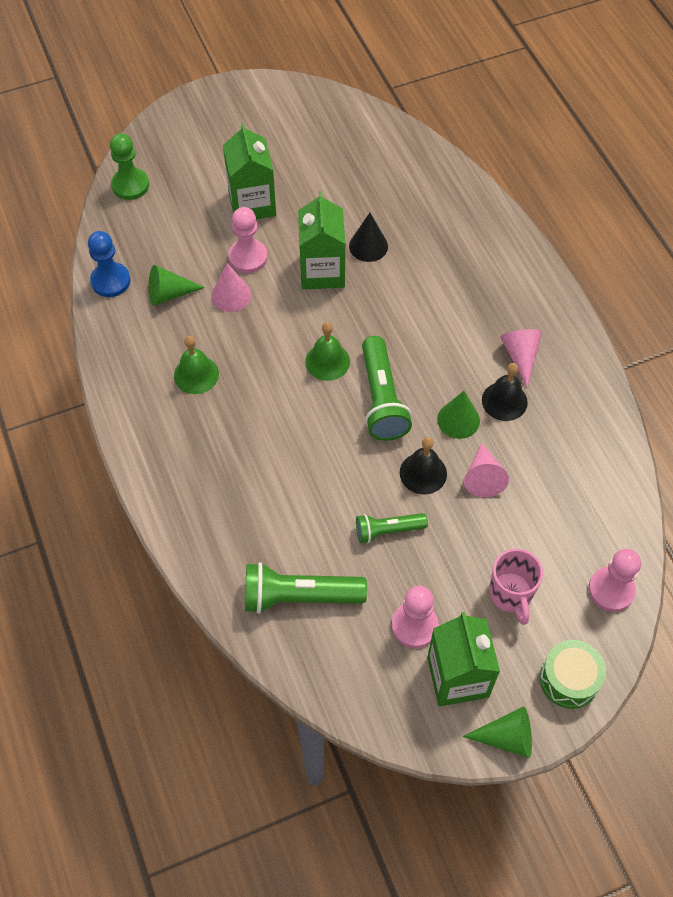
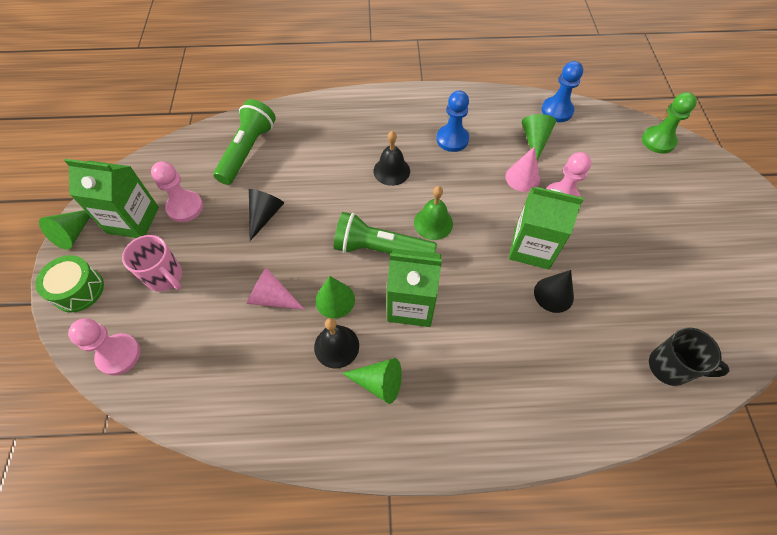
camera: 110 degrees right, 0 degrees up
(196, 374) = (452, 139): green bell -> blue pawn
(252, 204) = (624, 217): green carton -> green carton (411, 304)
(388, 530) = (264, 215): green flashlight -> black cone
(402, 160) = (670, 367): none -> black mug
(423, 473) = (299, 255): black bell -> black bell (391, 171)
(510, 594) = (165, 277): pink mug -> pink mug turned 150 degrees counterclockwise
(520, 356) = (378, 382): pink cone -> green cone

